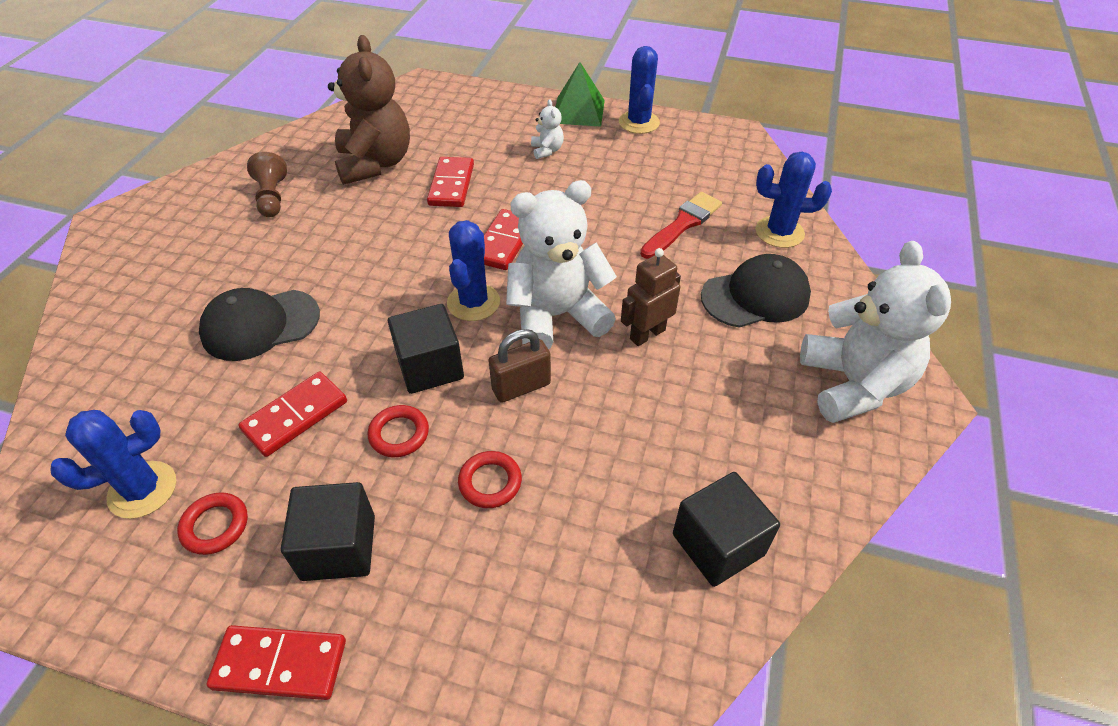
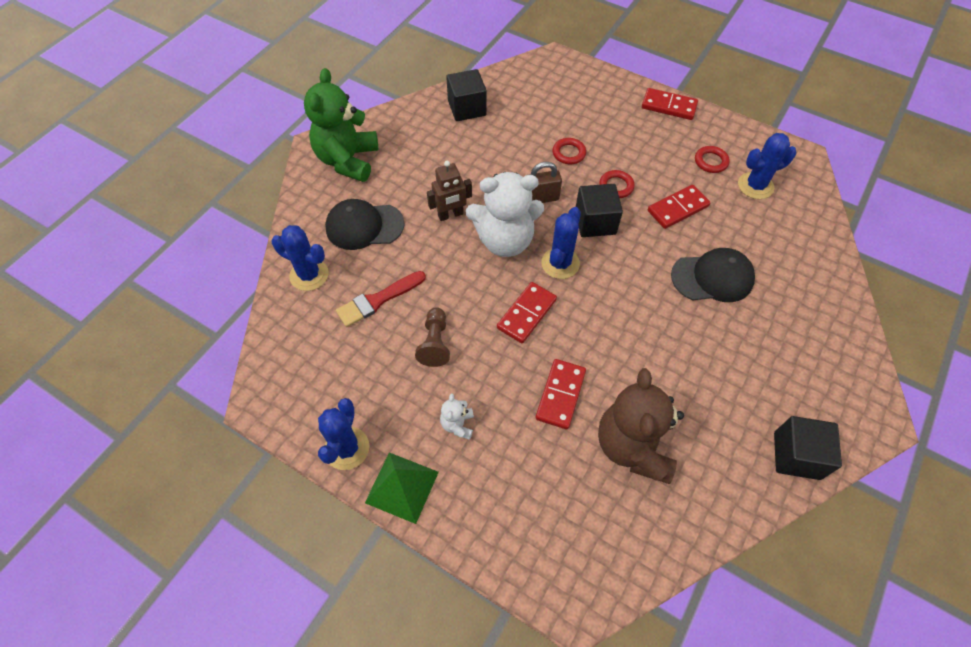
camera: 165 degrees left, 10 degrees up
(272, 197) = (730, 418): brown pawn -> brown pawn (435, 343)
(338, 547) = (647, 141): black cube -> black cube (796, 455)
(853, 384) = (348, 160): white teddy bear -> green teddy bear

